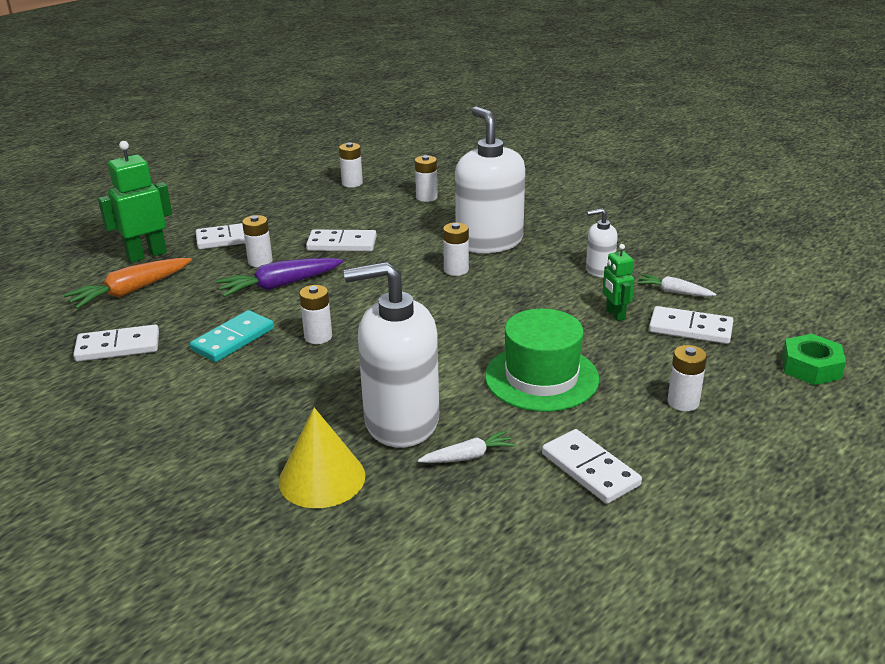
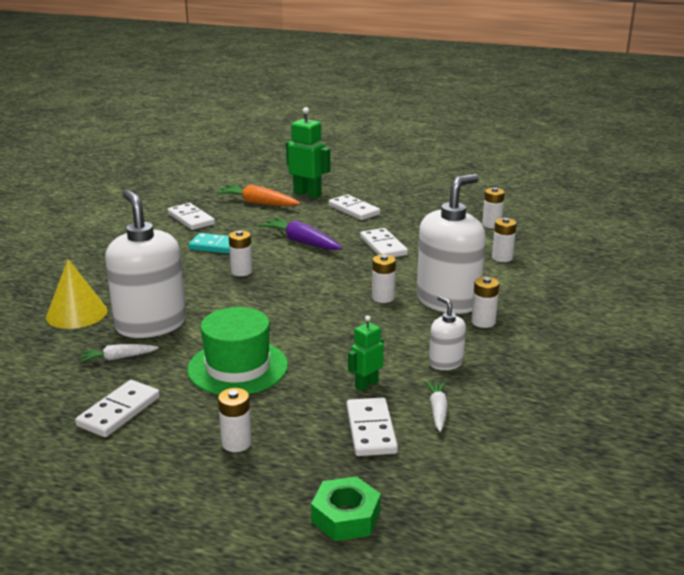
camera: 65 degrees right, 5 degrees down
(260, 261) = (330, 227): white battery -> white battery (483, 322)
(468, 456) = (118, 358): white carrot -> white carrot turned 120 degrees clockwise

